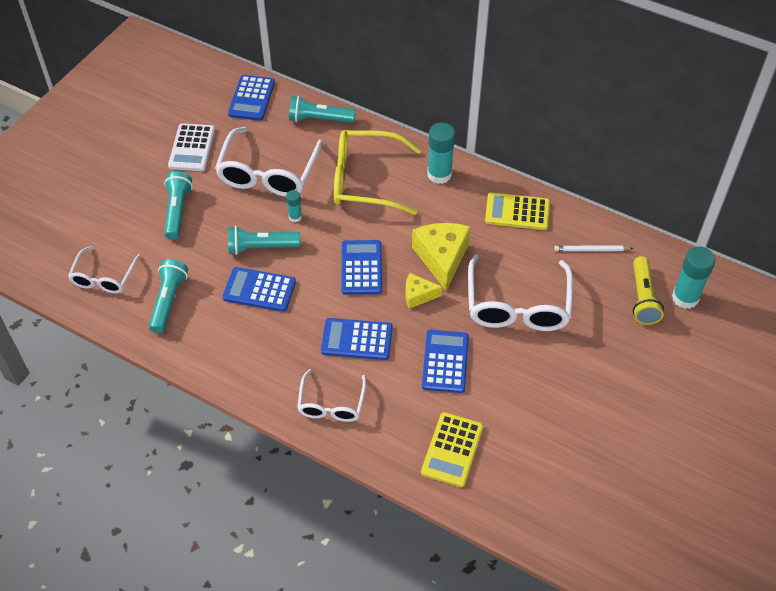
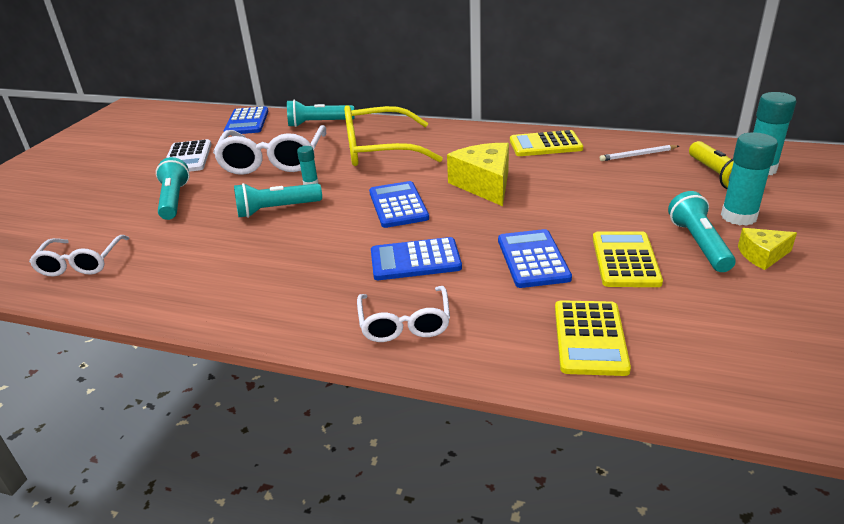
camera: 10 degrees left, 20 degrees down
(168, 301) = (166, 269): turquoise flashlight -> turquoise flashlight (699, 244)
(259, 290) = (281, 241): blue calculator -> none
(418, 295) = (472, 214): yellow cheese -> yellow cheese (762, 255)
(439, 174) = (453, 135): turquoise glue stick -> turquoise glue stick (738, 216)
(513, 380) = (625, 260): none -> yellow calculator
(517, 306) = (589, 203): white glasses -> none

